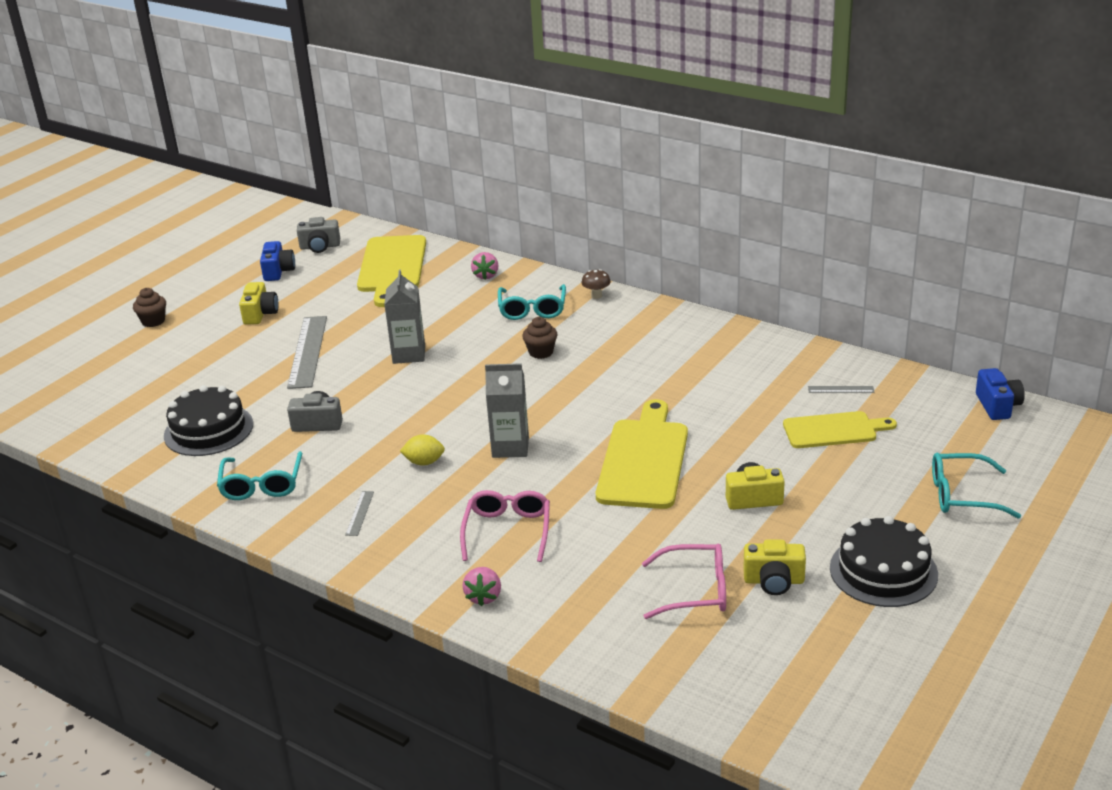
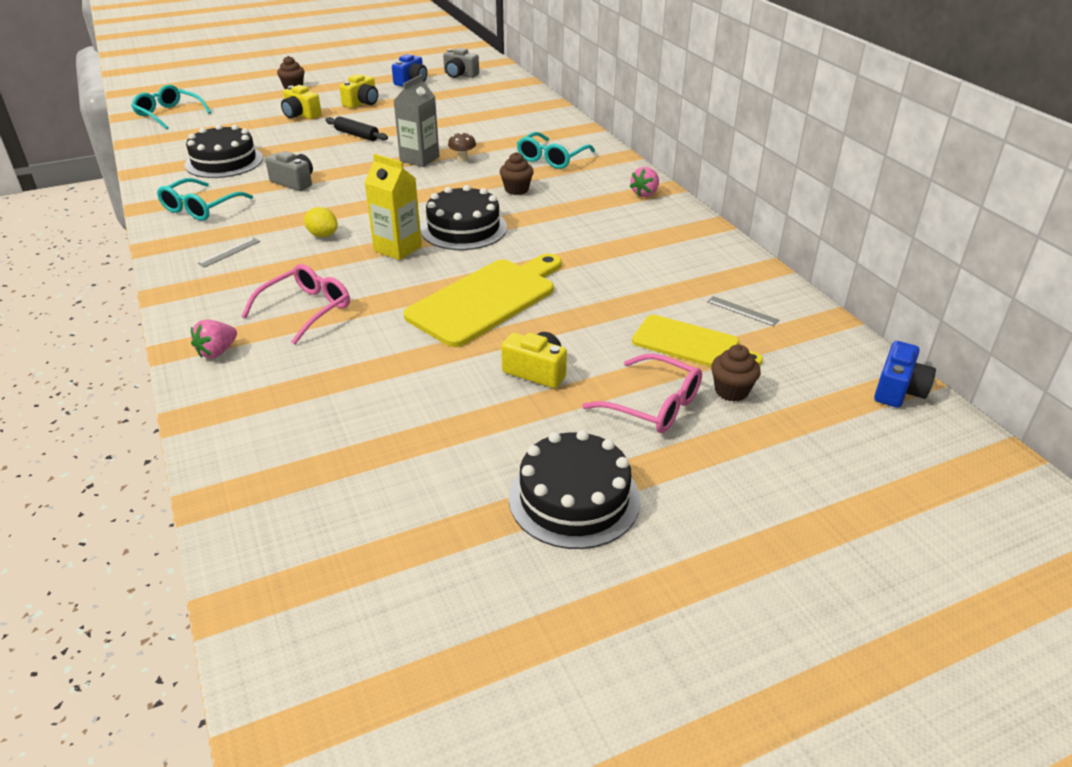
camera: 30 degrees right, 5 degrees up
(308, 351) = (356, 135): grey ruler -> black rolling pin
(392, 267) = (489, 101): yellow cutting board -> none
(486, 275) = (549, 125): pink strawberry -> pink strawberry (645, 194)
(510, 447) = (397, 248): grey carton -> yellow carton
(543, 406) = (463, 228): none -> black cake
(596, 296) = (615, 165): brown mushroom -> brown mushroom (462, 159)
(694, 591) = (378, 428): pink glasses -> pink glasses (652, 405)
(774, 581) = (457, 455): yellow camera -> yellow camera (301, 115)
(898, 453) = (731, 391): none -> brown cupcake
(963, 495) = (753, 462): turquoise glasses -> turquoise glasses (169, 114)

